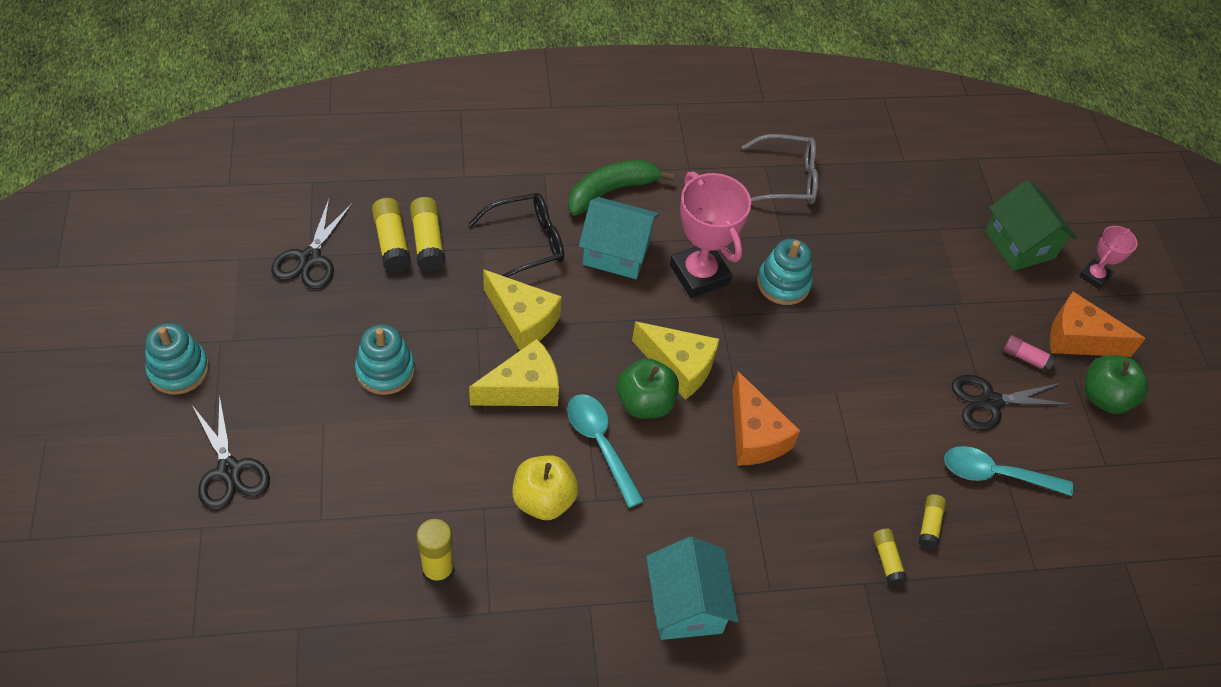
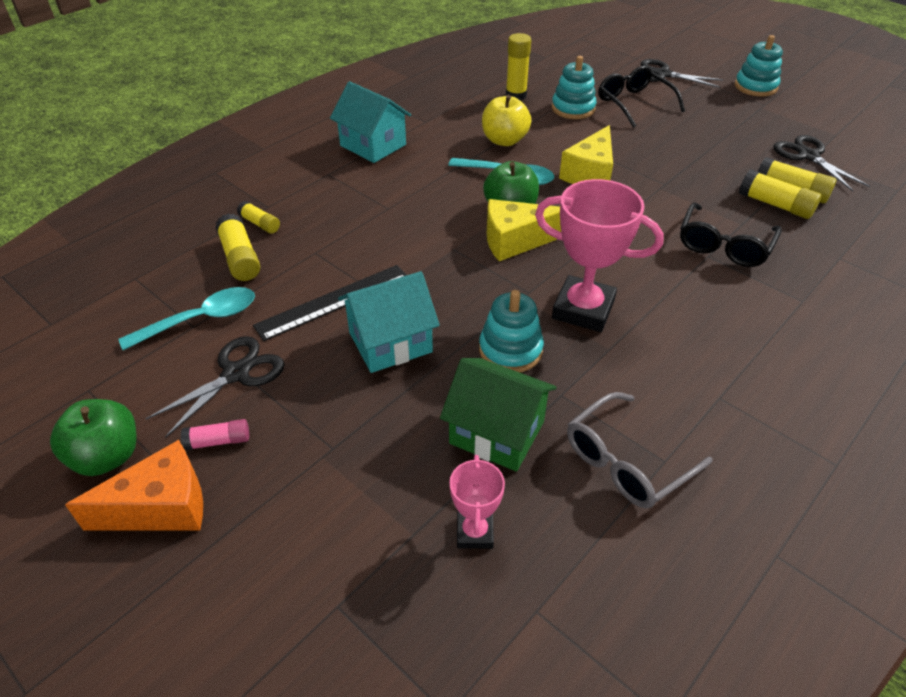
camera: 145 degrees right, 10 degrees down
(338, 448) = (634, 103): none -> black glasses
(385, 370) = (672, 139): turquoise stacking toy -> turquoise stacking toy (573, 108)
(522, 320) = (648, 203): yellow cheese -> none
(611, 191) = (739, 324): green banana -> none
(616, 252) = (661, 282): turquoise house -> turquoise house (390, 342)
(754, 435) = (417, 235): orange cheese -> none
(878, 415) = (333, 301): none -> black ruler
(929, 525) = (240, 258): yellow glue stick -> yellow glue stick, size x1.60
(1019, 244) = (297, 593): green house -> green house (497, 432)
(1094, 276) = (167, 622): pink trophy -> pink trophy (475, 532)

